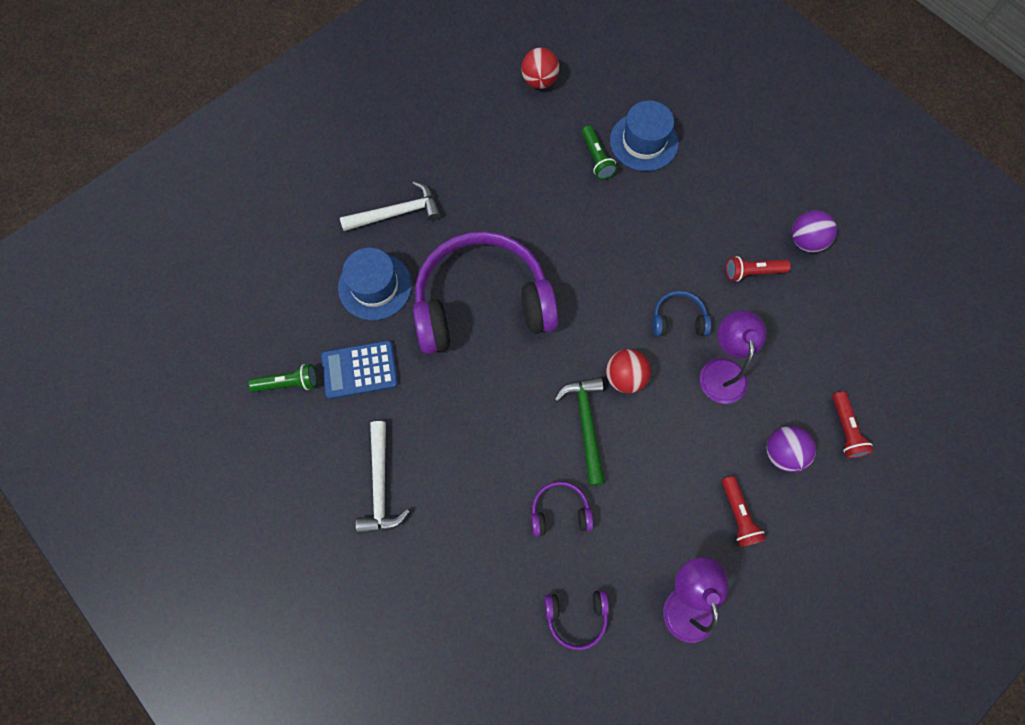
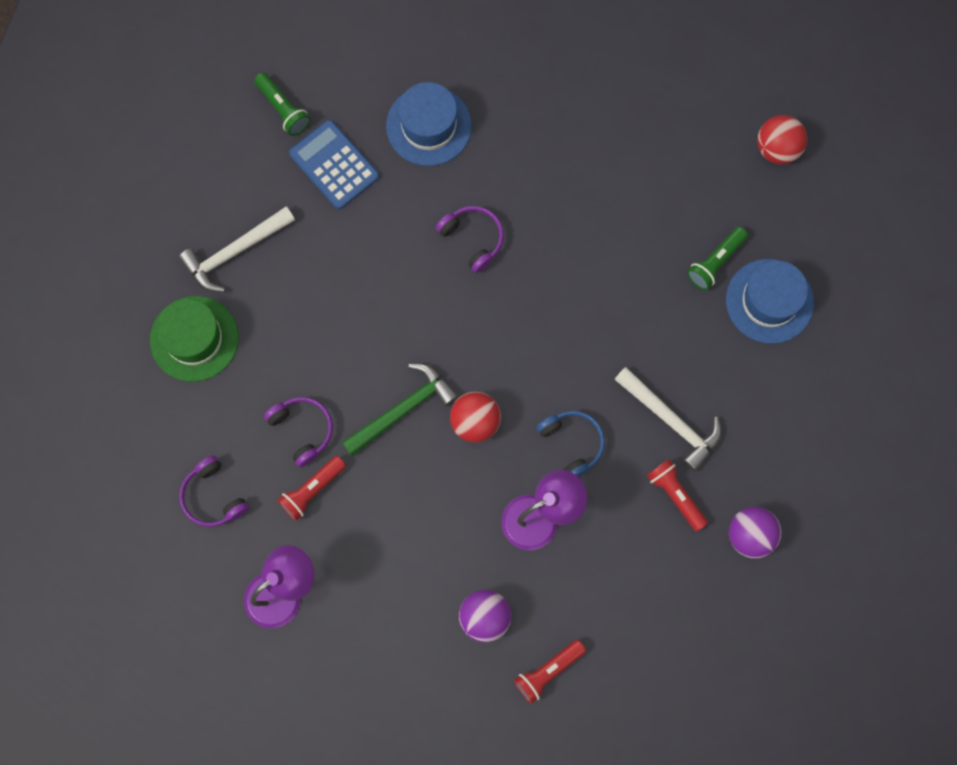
camera: 60 degrees right, 5 degrees up
(397, 213) = (522, 98): white hammer -> white hammer (671, 421)
(432, 558) = (194, 339): none -> green hat
(482, 303) = (473, 239): purple headphones -> purple headphones, size x0.40
(738, 515) = (395, 602): red flashlight -> red flashlight (312, 490)

